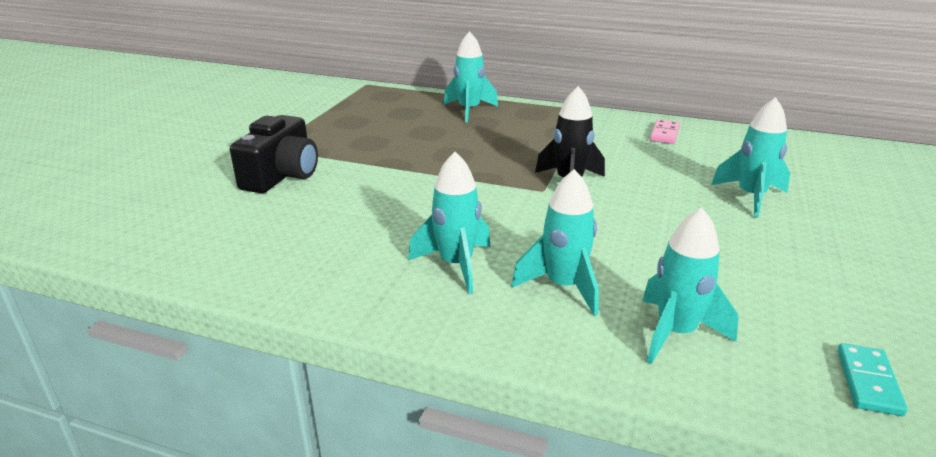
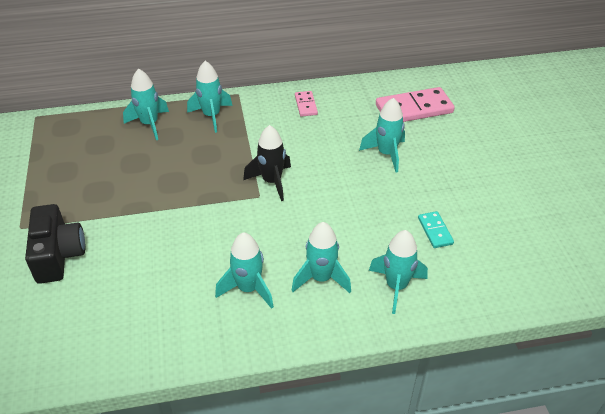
camera: 30 degrees left, 15 degrees up
(542, 119) = (211, 116): none -> turquoise rocket
(821, 168) = (414, 109): none -> pink domino
(868, 382) = (493, 278): turquoise domino -> turquoise domino (435, 231)

